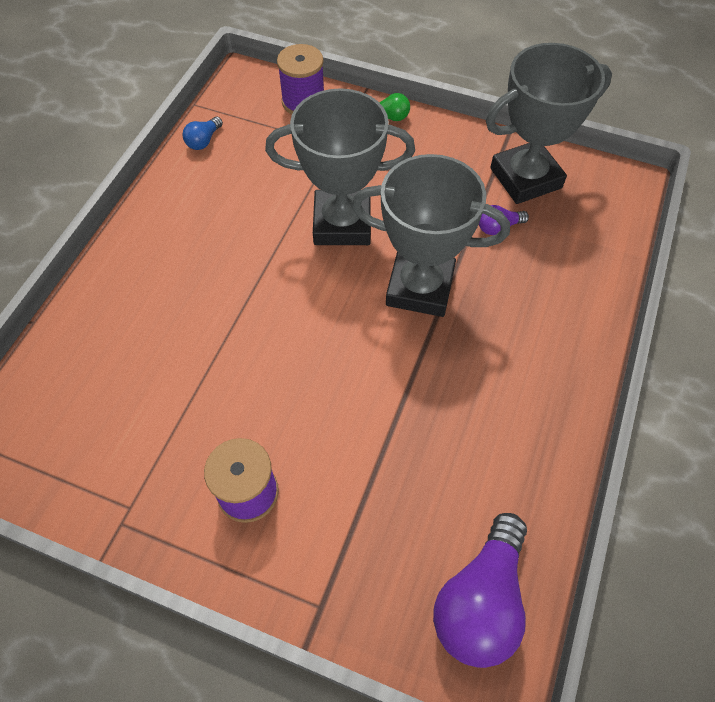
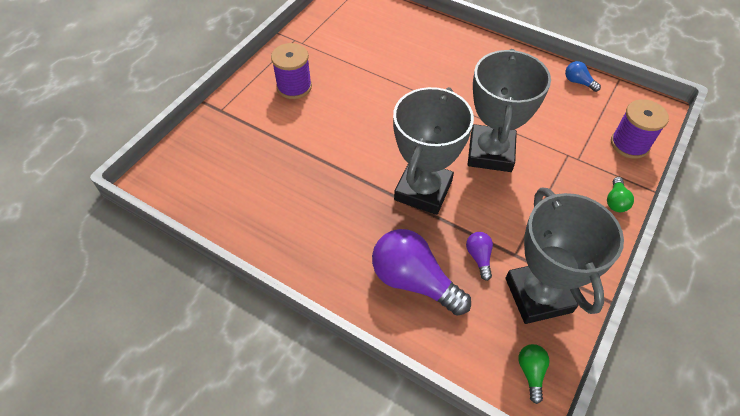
camera: 100 degrees right, 5 degrees down
(480, 601) = (192, 179): purple light bulb -> purple light bulb (413, 281)
(609, 183) = (531, 372): none -> green light bulb

